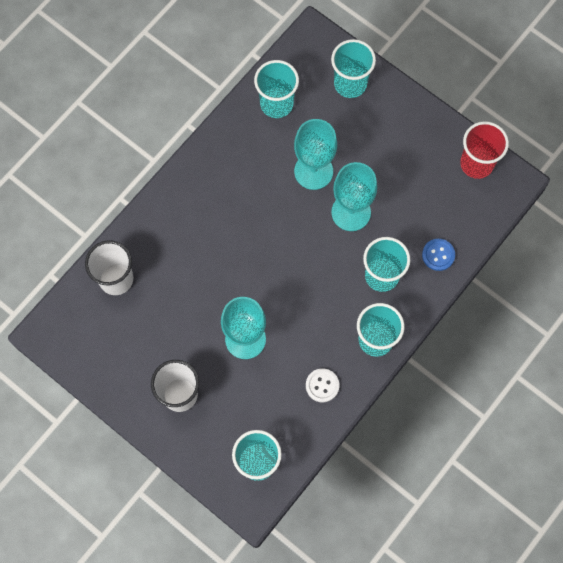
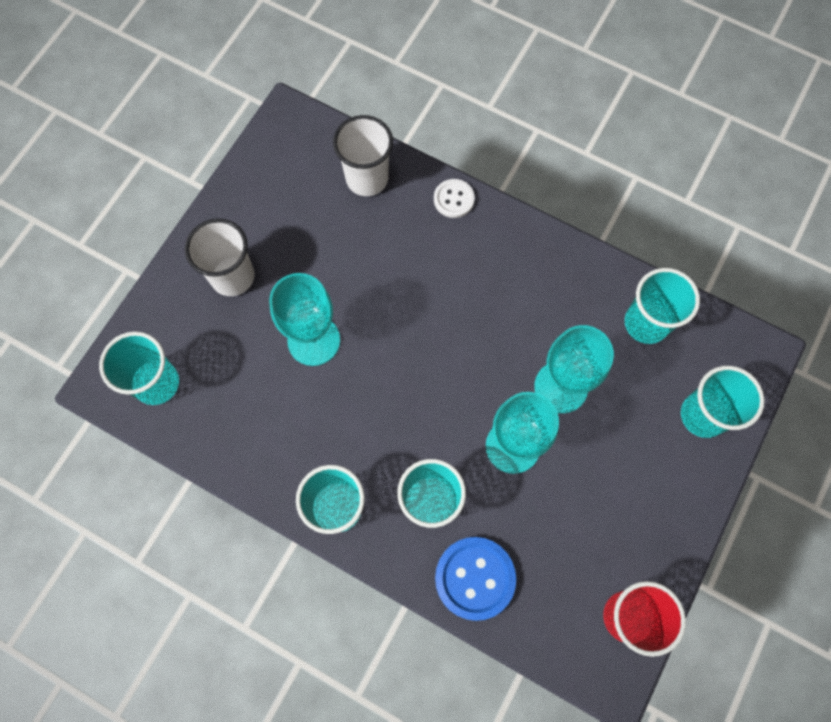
camera: 80 degrees right, 0 degrees up
(322, 385) = (265, 447): white button -> white button (453, 199)
(438, 255) = (475, 578): blue button -> blue button, size x1.71

